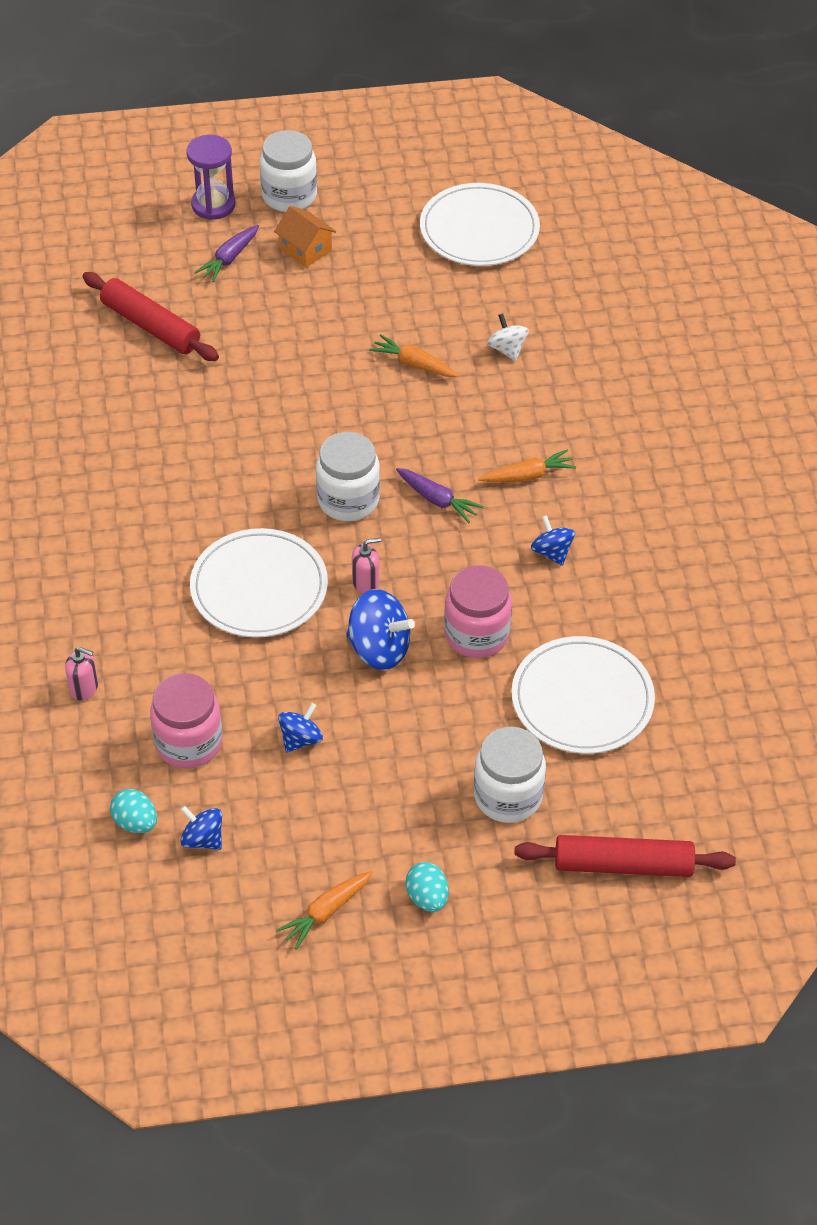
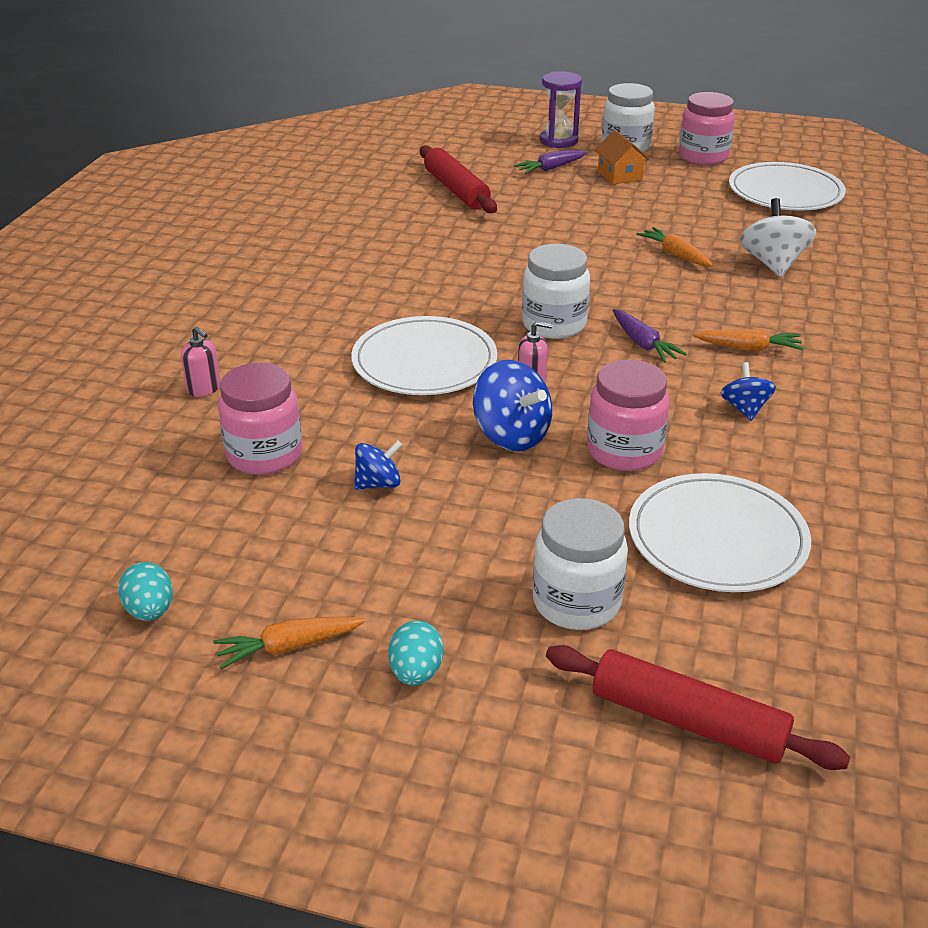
camera: 25 degrees right, 15 degrees down
(135, 822) = (158, 502): turquoise egg -> turquoise egg (150, 611)
(203, 839) = (212, 536): blue spinning top -> none
(376, 190) = (703, 157): none -> pink jar
(507, 349) = (773, 264): white spinning top -> white spinning top, size x1.66

